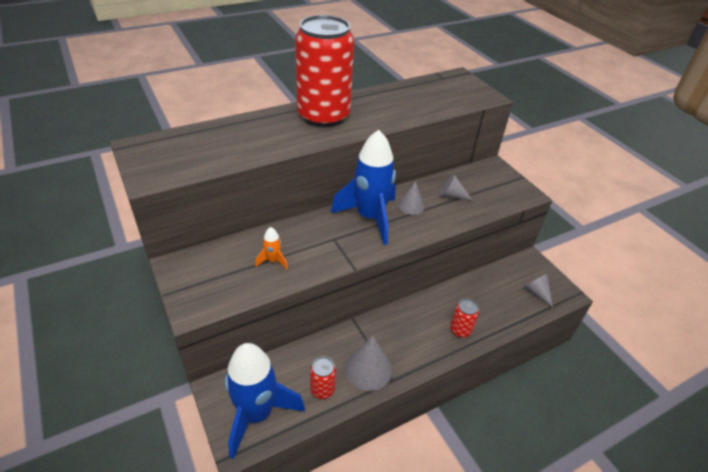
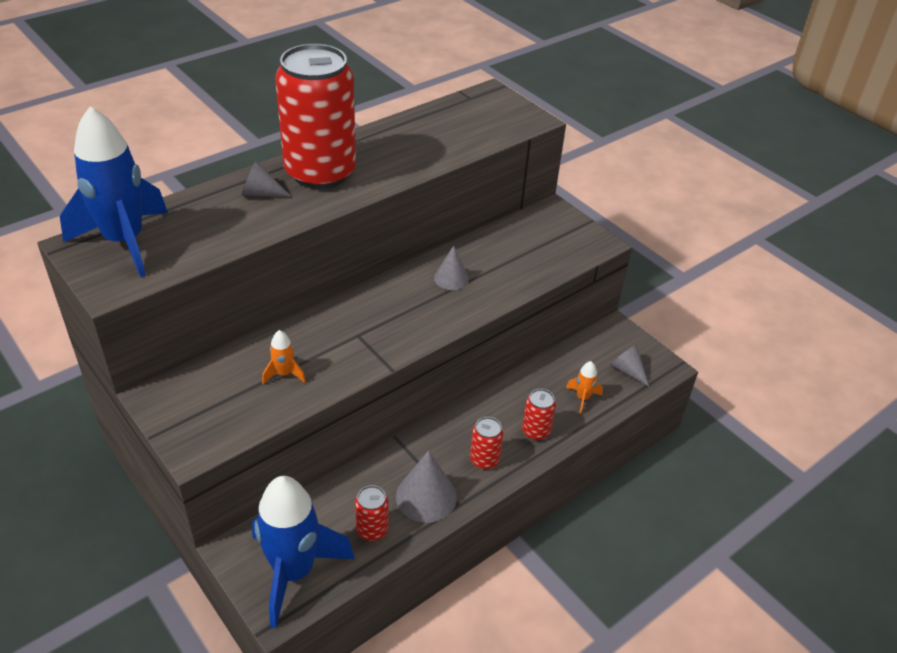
camera: 10 degrees left, 0 degrees up
(369, 217) = (399, 301): blue rocket -> blue rocket (124, 242)
(417, 346) = (484, 460): none -> red can
(451, 196) = (502, 257): grey cone -> grey cone (260, 193)
(500, 309) = (582, 398): none -> orange rocket

